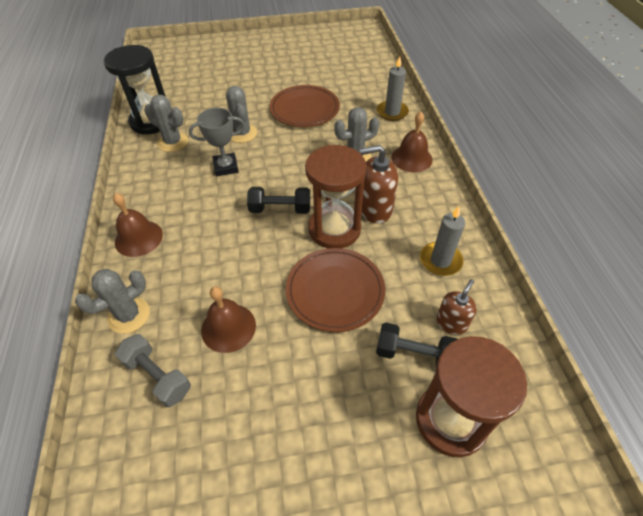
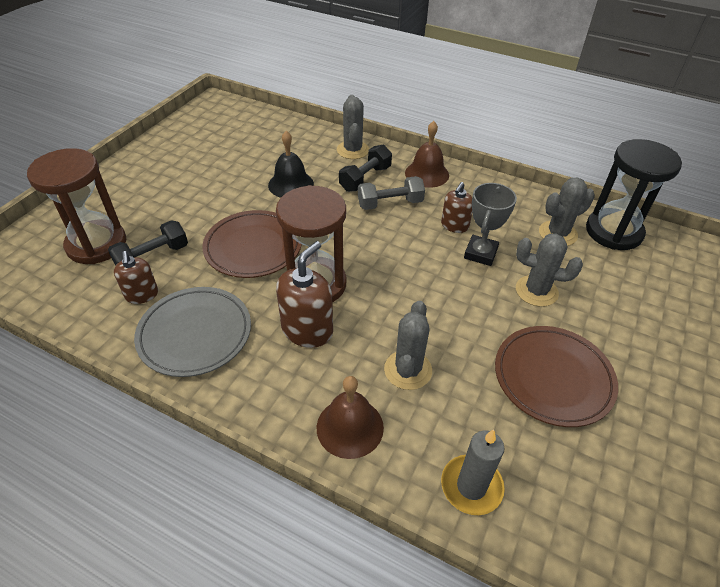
camera: 125 degrees right, 5 degrees down
(158, 376) = (292, 147): grey dumbbell -> grey dumbbell (390, 204)
(203, 191) = (454, 225): none -> brown soap dispenser
(228, 327) = (291, 184): brown bell -> black bell
(280, 209) = (380, 262): black dumbbell -> black dumbbell (365, 178)
(440, 260) = (195, 334): grey candle -> grey plate

